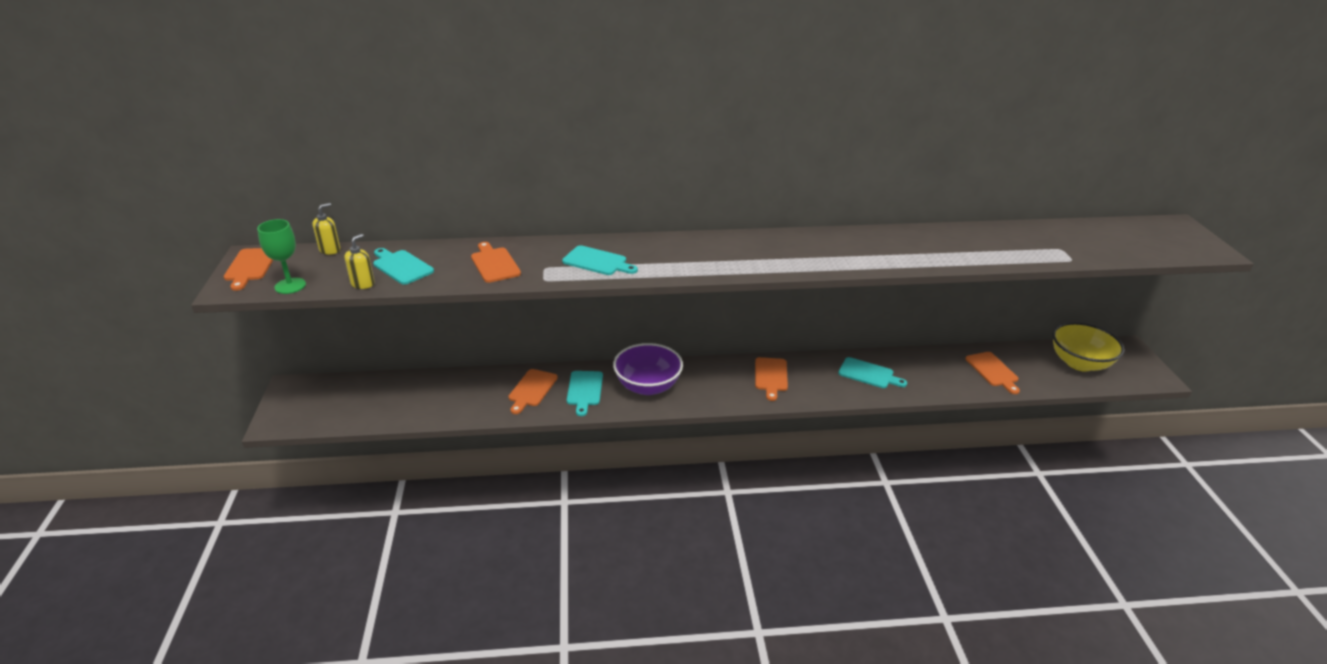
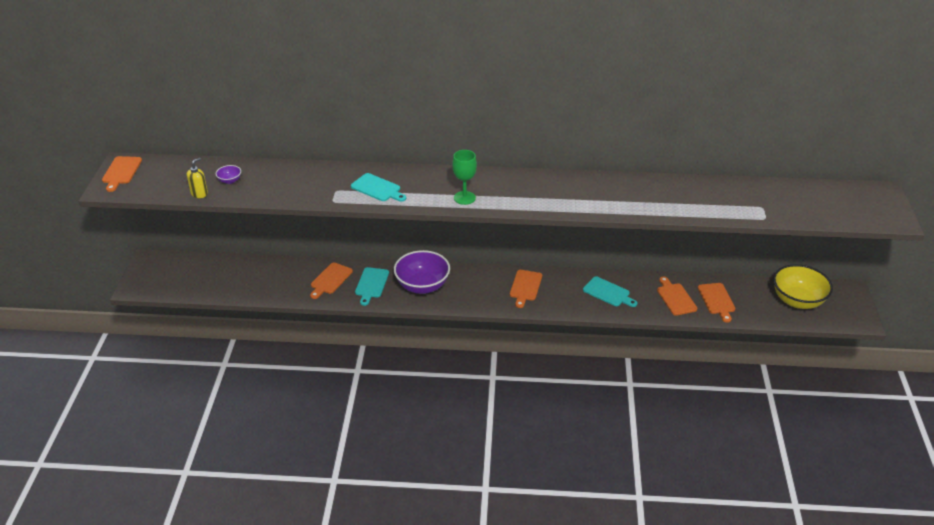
camera: 10 degrees right, 5 degrees up
(290, 286) = (148, 191): green goblet -> green goblet (464, 198)
(330, 250) = (180, 162): yellow soap dispenser -> none
(401, 266) = (230, 181): turquoise cutting board -> purple bowl
(494, 264) = (299, 184): orange cutting board -> orange cutting board (675, 298)

